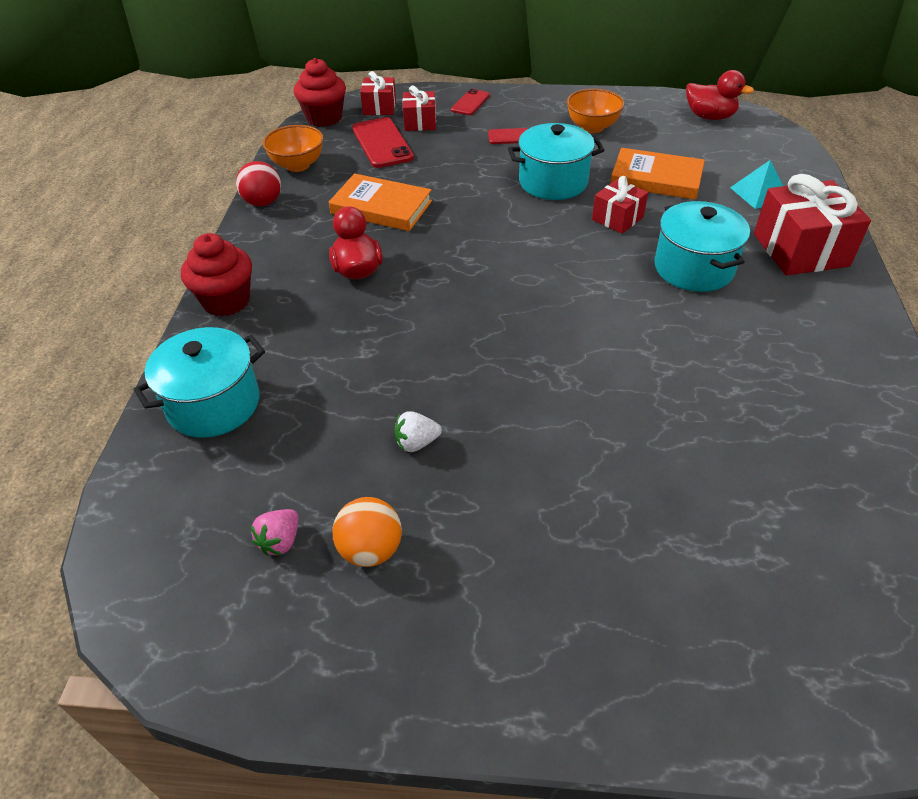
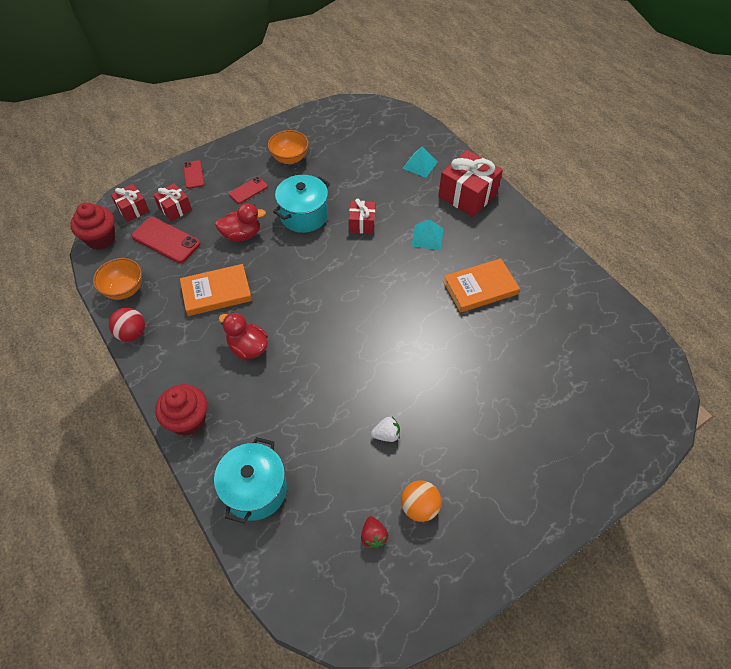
camera: 40 degrees left, 10 degrees up
(280, 541) = (373, 536): pink strawberry -> red strawberry
(416, 443) = (386, 434): white strawberry -> white strawberry turned 135 degrees counterclockwise
(656, 178) = (359, 182): orange book -> orange book (480, 288)
(693, 268) = (427, 237): turquoise pot -> turquoise pyramid
(709, 117) = (350, 117): red duck -> red duck (242, 235)

